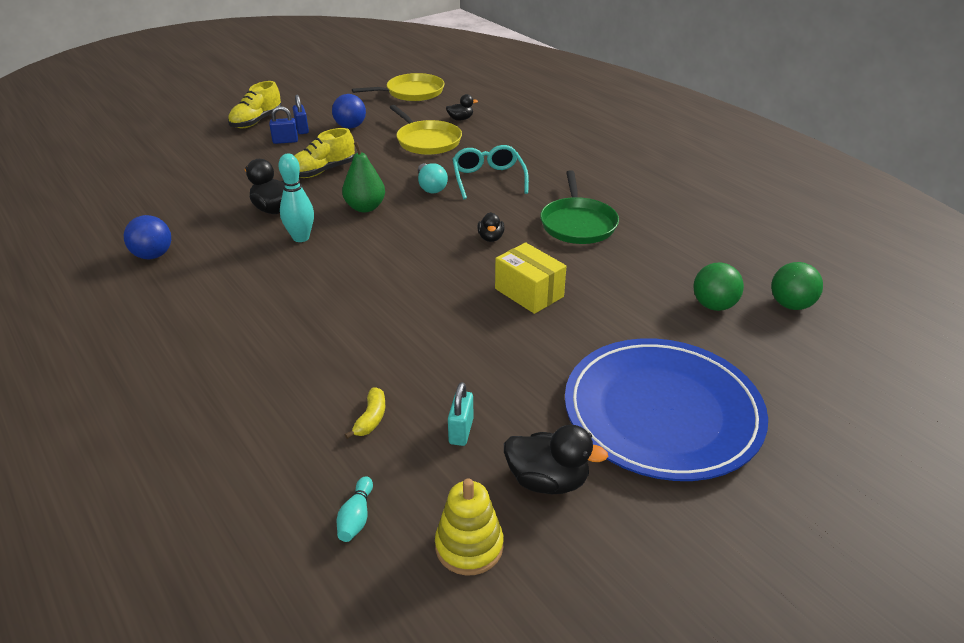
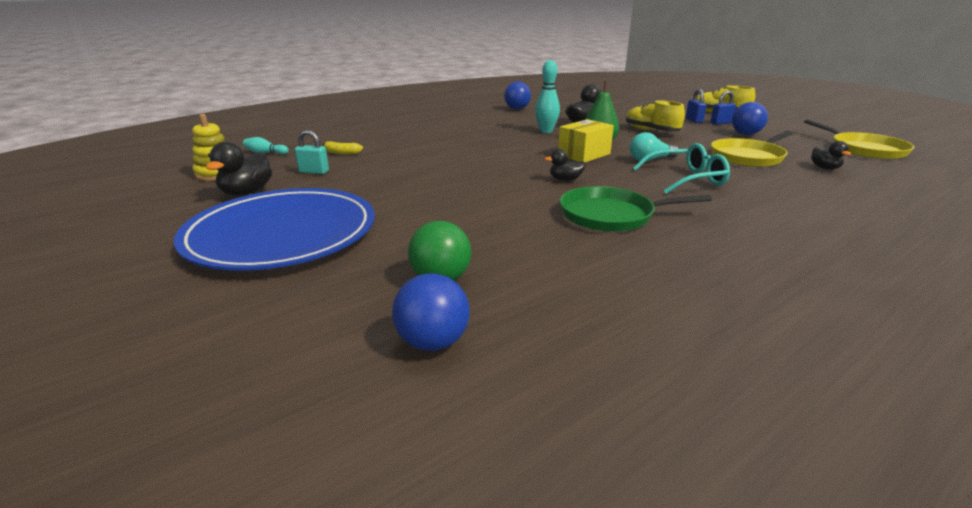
camera: 90 degrees right, 10 degrees down
(529, 293) = (474, 192): yellow box -> yellow box (584, 155)
(790, 305) = (433, 342): green ball -> blue ball

